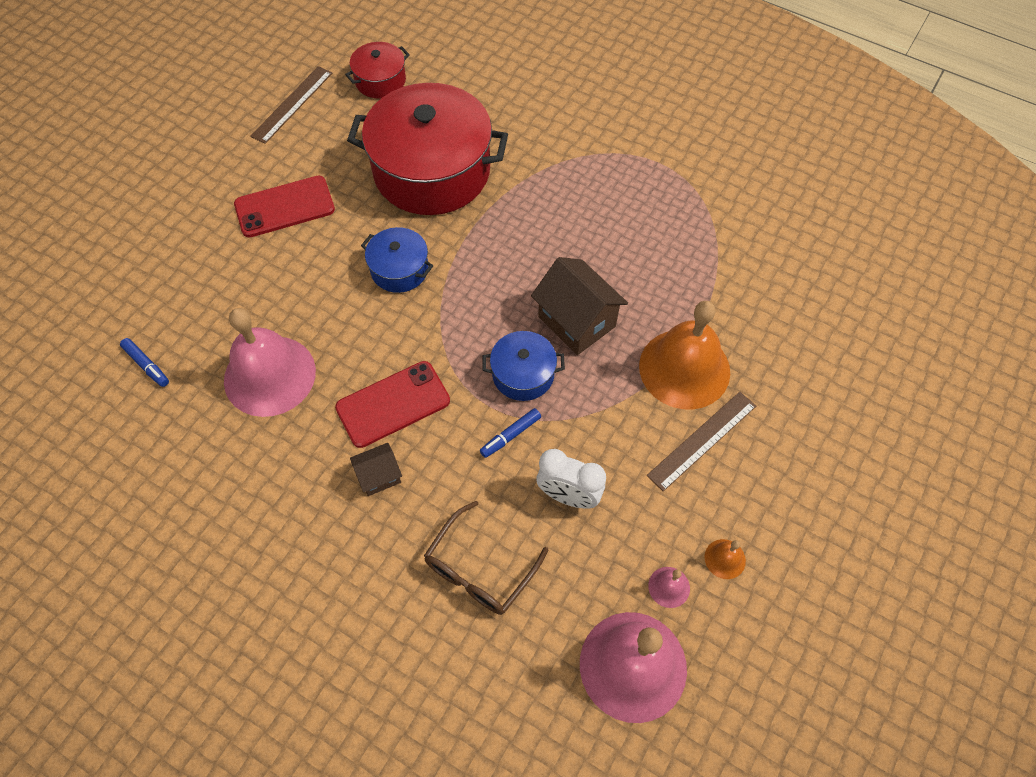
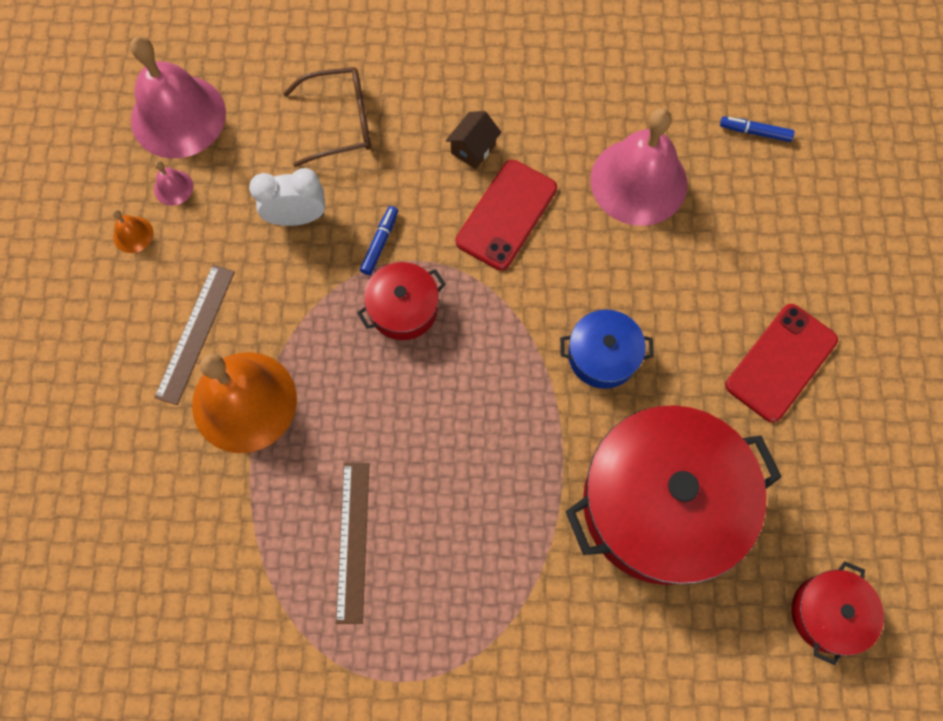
camera: 150 degrees right, 10 degrees up
(292, 104) = (898, 509): brown ruler -> brown ruler (352, 541)
(480, 569) = (340, 122): brown glasses -> brown glasses turned 75 degrees clockwise
(523, 374) = (403, 308): blue pot -> red pot
(577, 321) = (381, 396): brown house -> none

